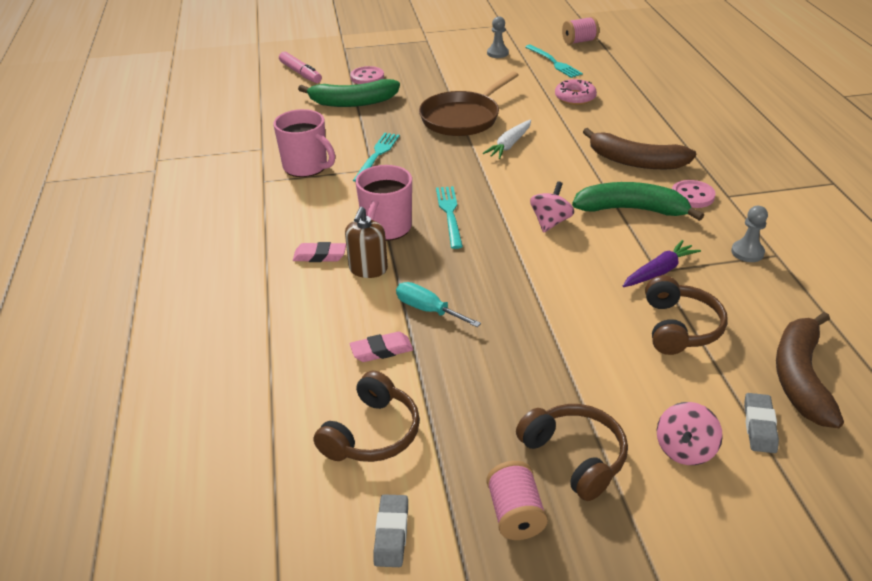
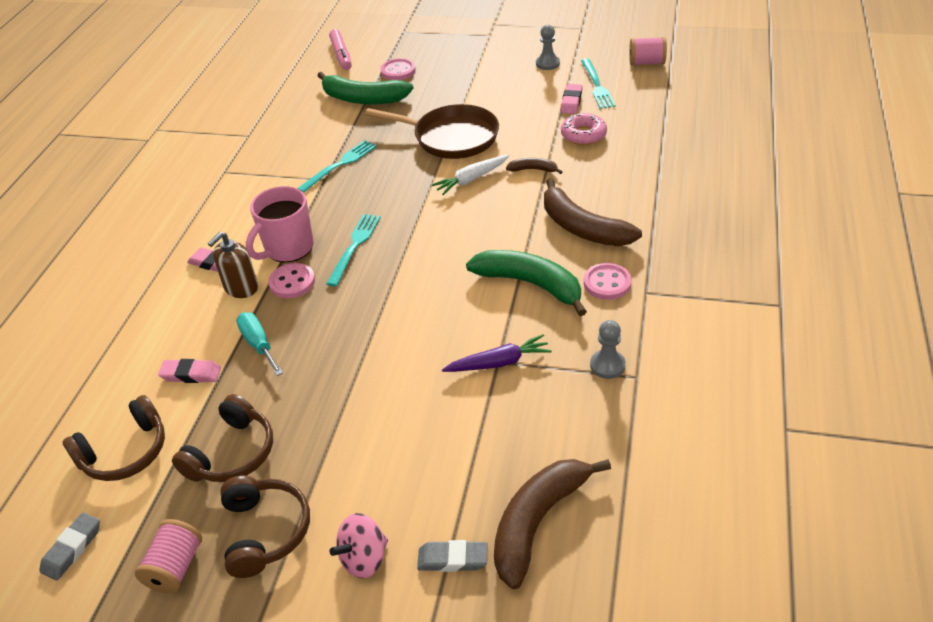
camera: 25 degrees right, 5 degrees up
(306, 167) = (270, 164): pink mug -> none
(415, 254) = (292, 282): none -> pink button
(462, 118) = (451, 137): brown pan -> brown pan turned 135 degrees counterclockwise
(543, 76) = (571, 102): none -> pink eraser
(550, 222) = (439, 279): pink spinning top -> none
(556, 128) = (533, 169): none -> brown banana
(680, 327) = (467, 430): brown headphones -> brown headphones (232, 453)
(759, 426) = (452, 559): grey eraser -> grey eraser turned 60 degrees clockwise

